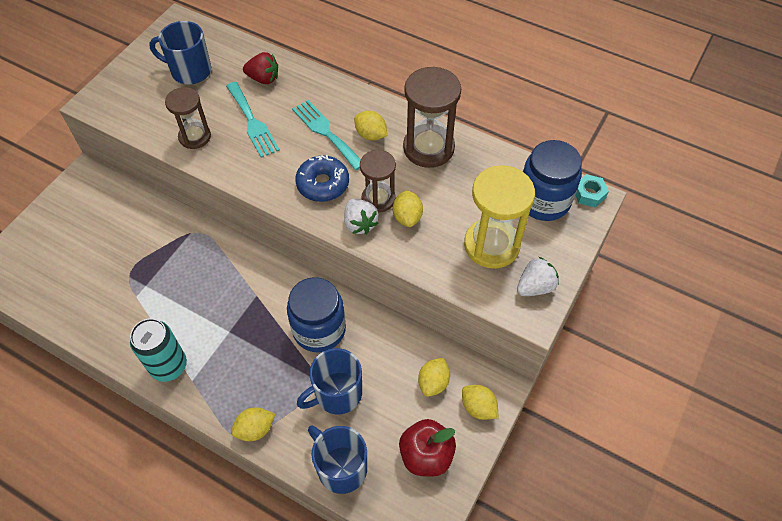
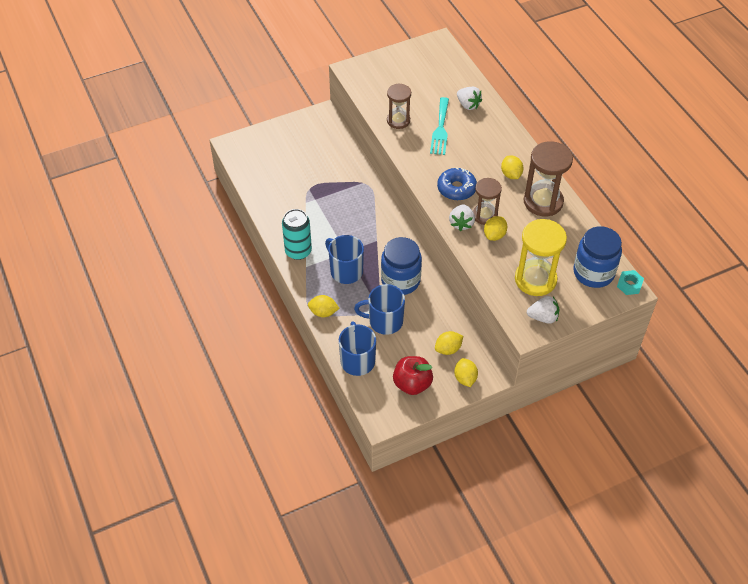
camera: 35 degrees right, 5 degrees down
(190, 71) = (424, 78): blue mug -> blue mug (346, 271)
(263, 78) = (468, 105): red strawberry -> white strawberry
(326, 132) = (483, 158): turquoise fork -> none

